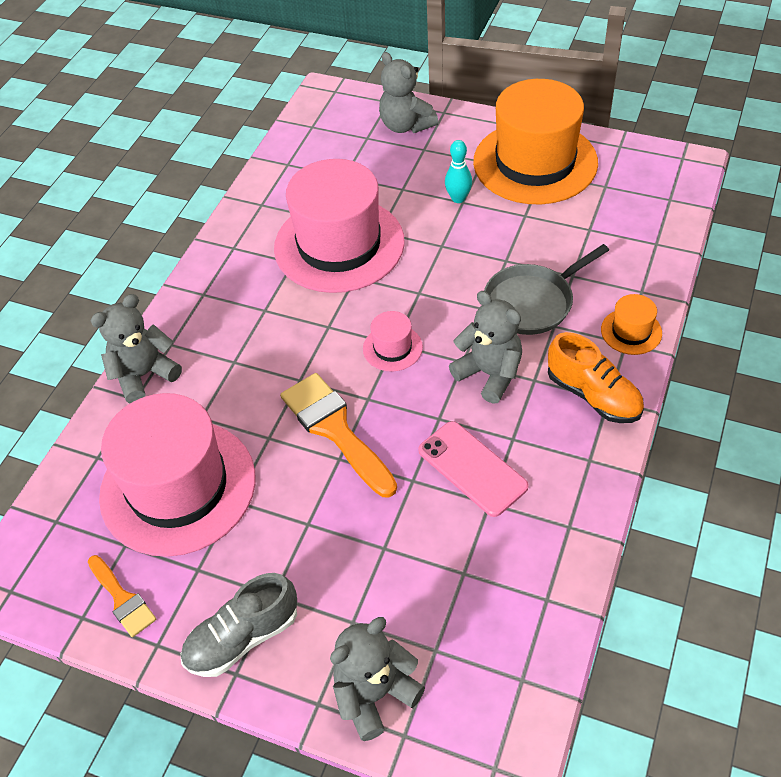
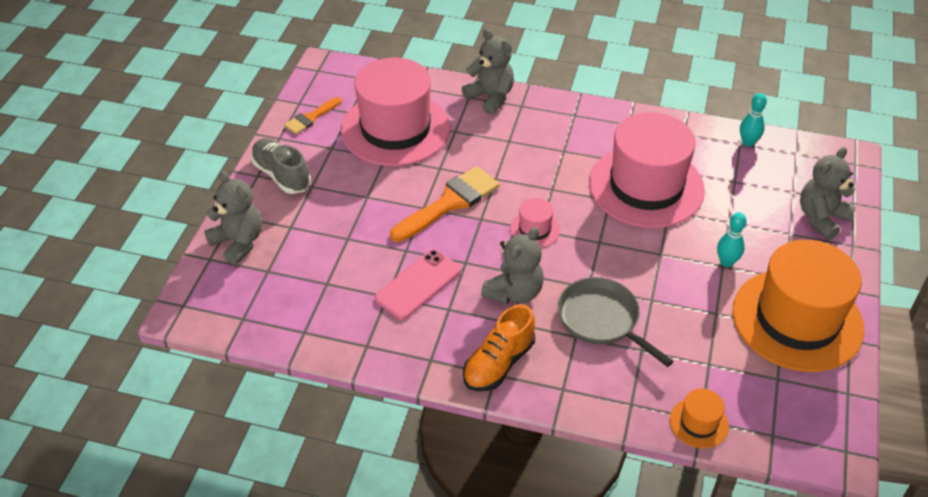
camera: 80 degrees right, 5 degrees down
(287, 158) = (748, 142): none -> turquoise bowling pin
(631, 331) = (577, 393): orange hat -> orange hat (698, 423)

